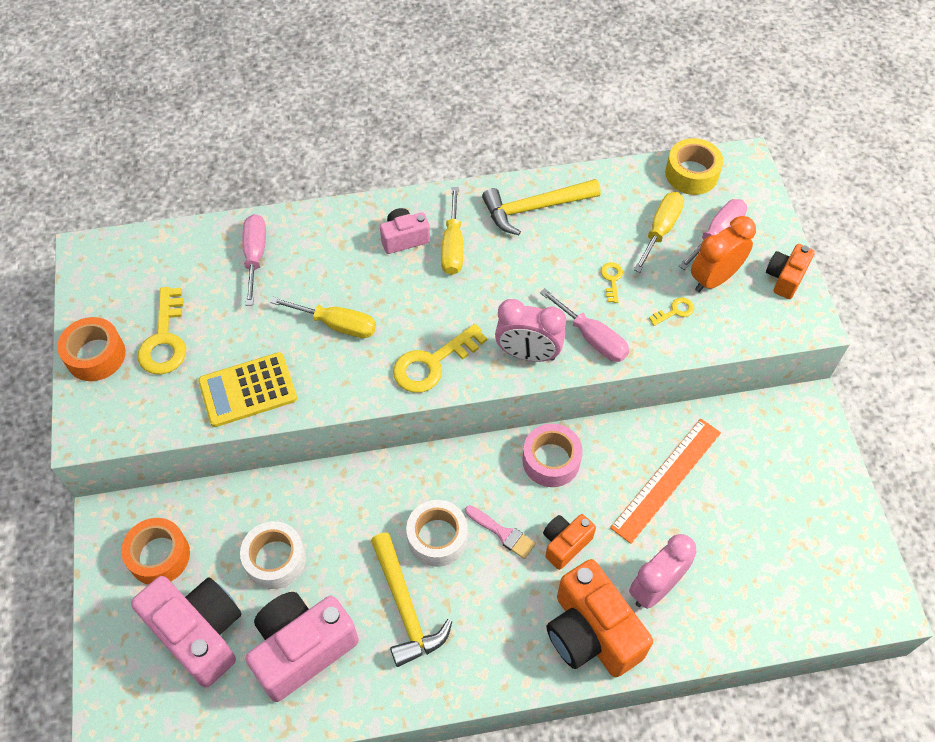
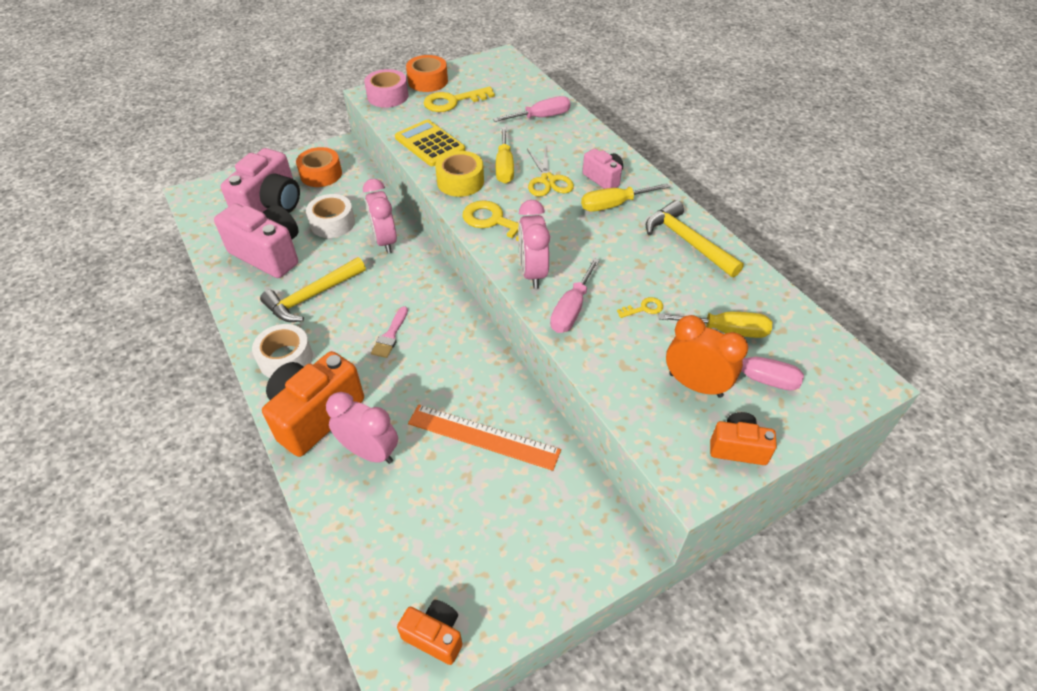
camera: 70 degrees right, 10 degrees down
(340, 504) = (385, 241): none -> pink clock
(382, 290) = (548, 180): none -> yellow scissors
(437, 537) = (374, 298): white tape -> white tape (285, 358)
(551, 460) = (469, 349): pink tape -> pink tape (388, 96)
(565, 544) = (393, 378): orange camera -> orange camera (435, 636)
(675, 311) = (636, 362): yellow key -> none
(691, 174) = (815, 340): yellow tape -> yellow tape (460, 182)

